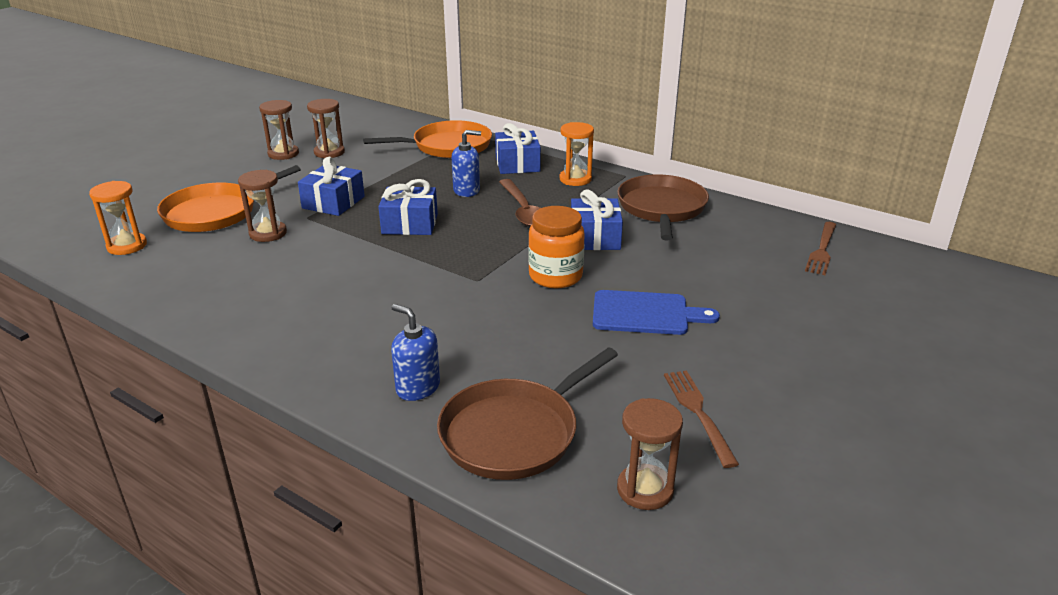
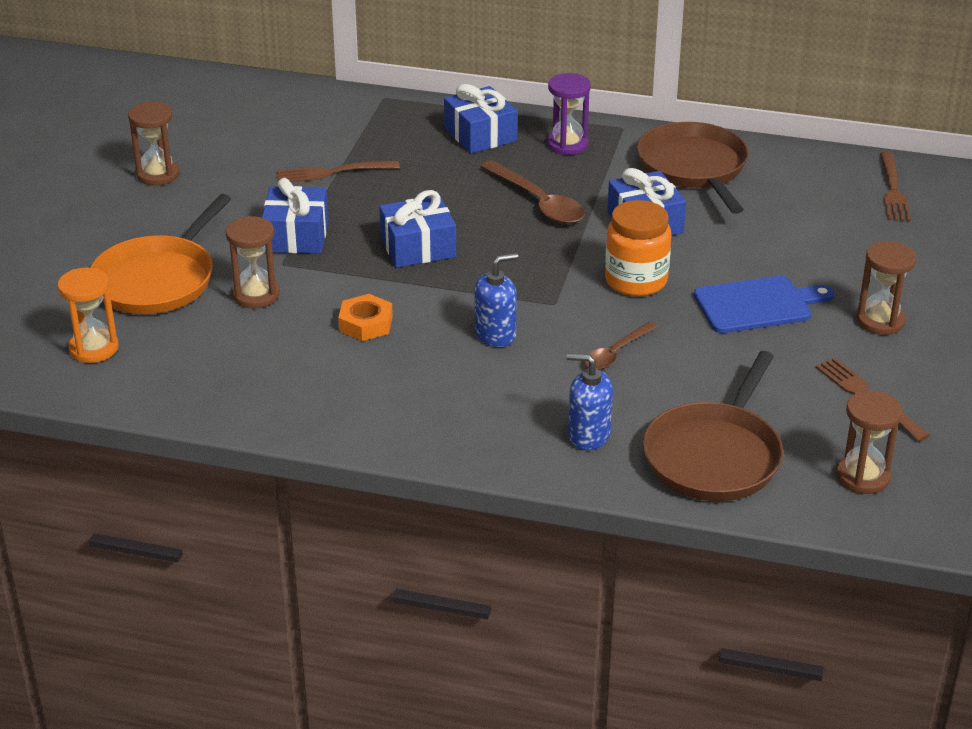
camera: 20 degrees left, 5 degrees up
(323, 266) = (366, 324): none -> orange nut
(329, 152) = (219, 161): brown hourglass -> brown hourglass (880, 321)
(396, 170) = (333, 172): none -> brown fork
(448, 146) = (369, 122): orange pan -> none
(466, 190) = (448, 186): blue soap dispenser -> blue soap dispenser (495, 334)
(496, 326) = (616, 353): none -> brown spoon
(575, 179) = (567, 144): orange hourglass -> purple hourglass

